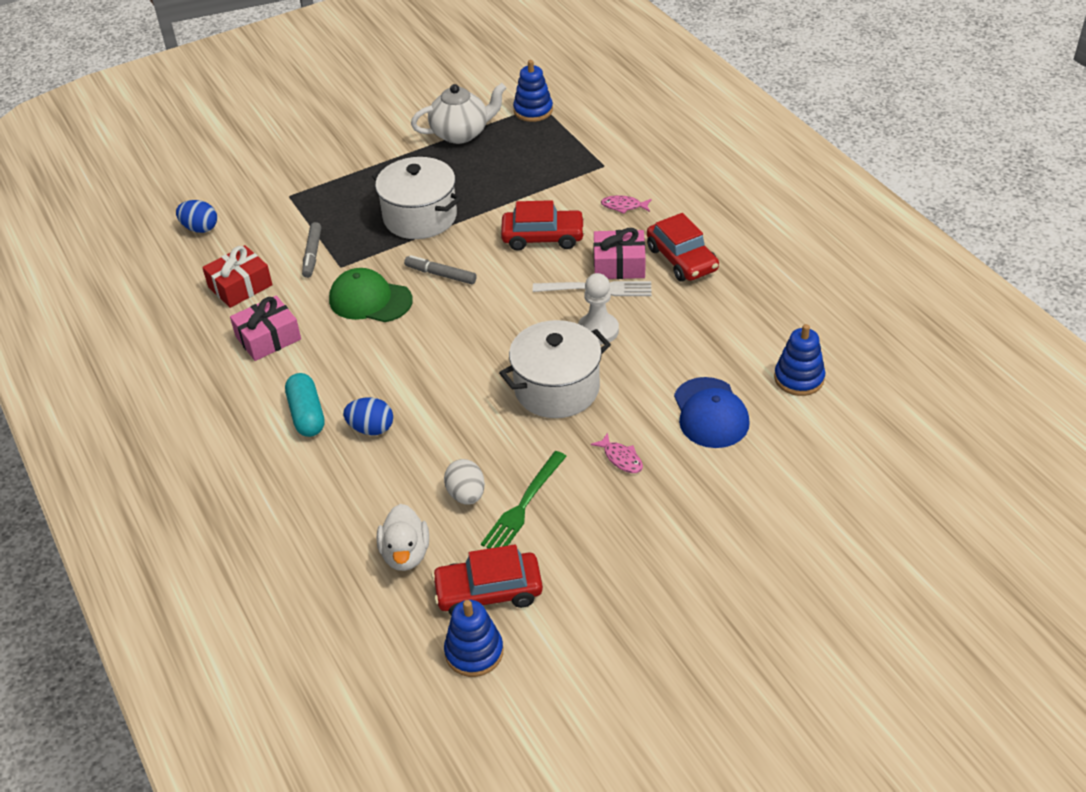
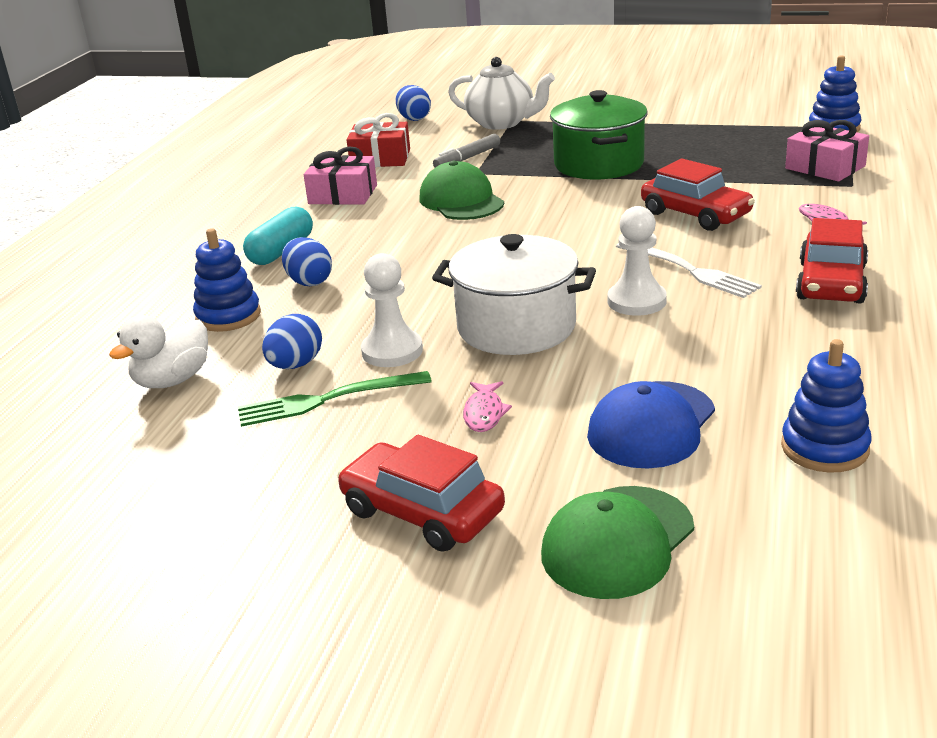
camera: 45 degrees right, 15 degrees down
(420, 217) = (599, 164): white pot -> green pot
(441, 275) = (551, 206): grey marker -> none
(461, 133) = (732, 124): white teapot -> white teapot (501, 123)
(466, 495) = (295, 365): white egg -> blue egg
(474, 652) = (80, 488): blue stacking toy -> blue stacking toy (228, 316)
(488, 592) = (177, 449): red car -> red car (422, 512)
(509, 449) = (392, 351): none -> white pawn
(619, 265) = (746, 261): pink gift -> pink gift (825, 167)
(777, 490) = (617, 542): none -> green cap

